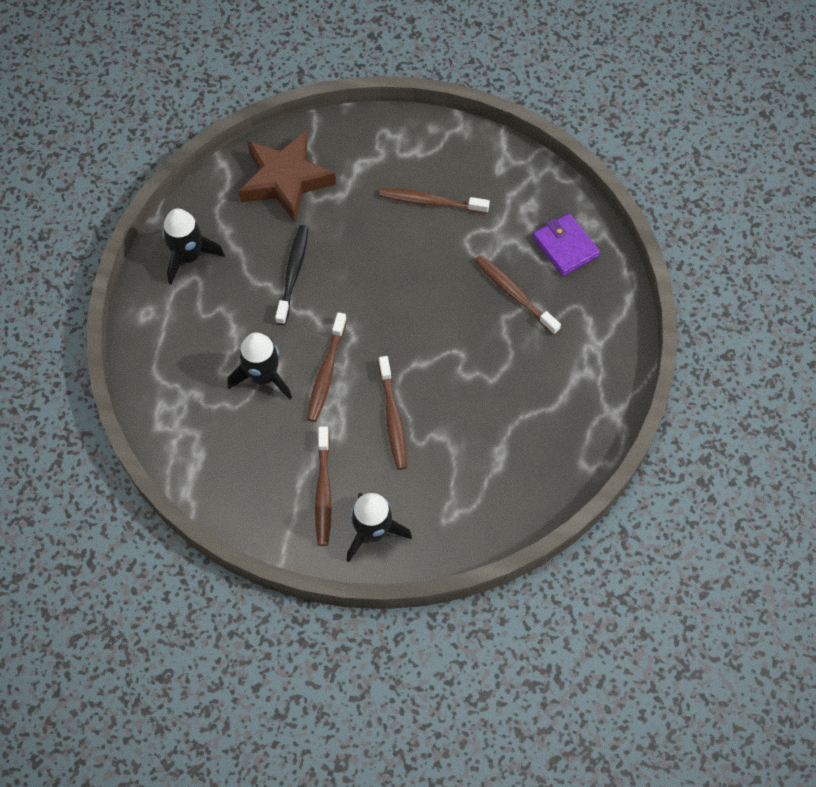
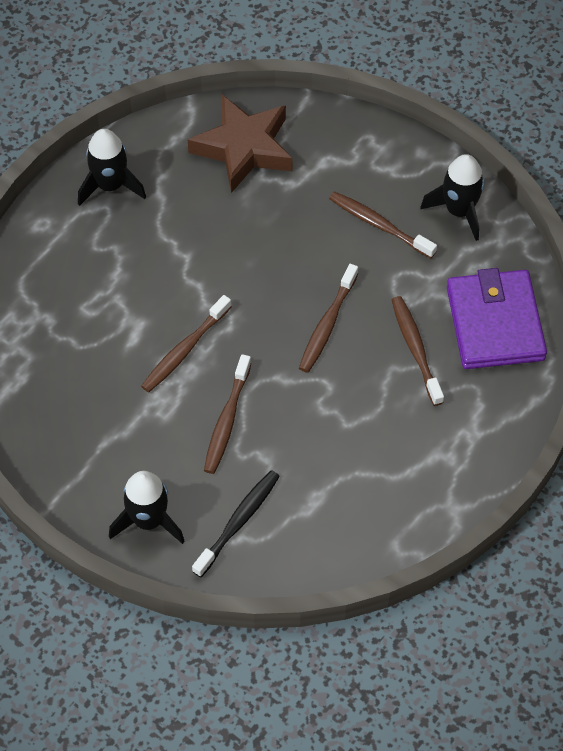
camera: 25 degrees right, 5 degrees down
(263, 376) = (121, 329): black rocket -> black rocket (458, 211)
(293, 273) = (203, 241): black toothbrush -> black toothbrush (238, 522)
(323, 491) = (121, 462): brown toothbrush -> brown toothbrush (327, 324)
(565, 246) = (495, 323): purple wallet -> purple wallet, size x1.62

